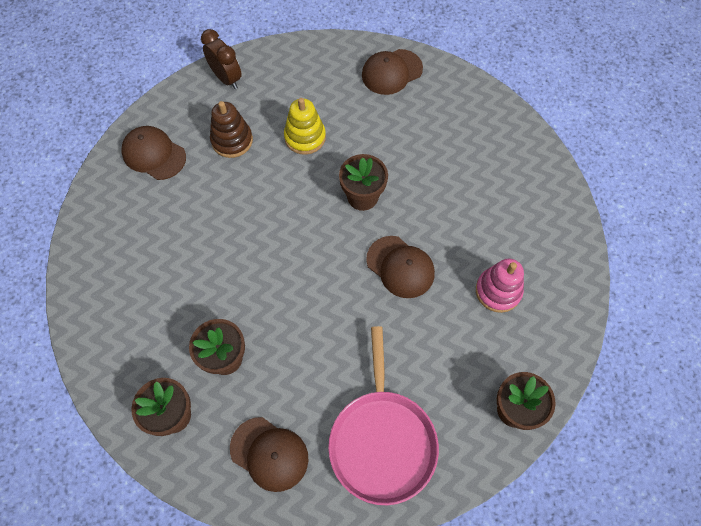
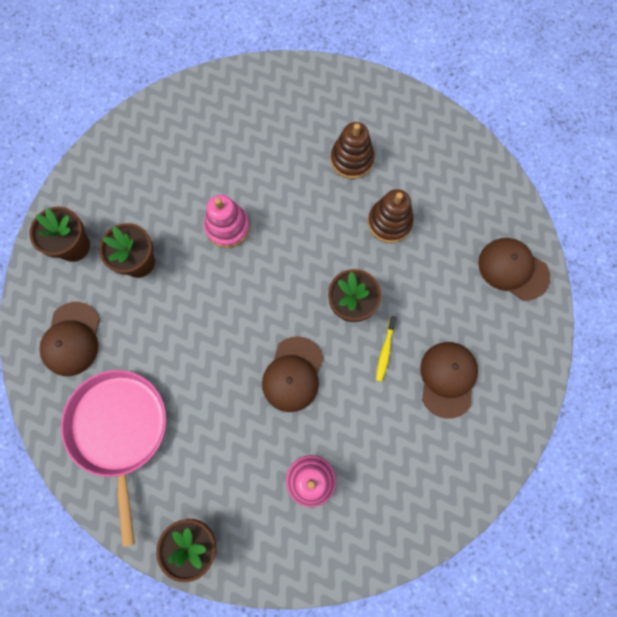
camera: 65 degrees right, 10 degrees up
(154, 154) = (303, 102): brown cap -> brown cap (447, 379)
(226, 78) = (417, 119): brown clock -> none
(236, 265) = (227, 227): none -> pink stacking toy
(305, 137) = (389, 222): yellow stacking toy -> brown stacking toy
(382, 441) = (119, 430): pink pan -> pink pan turned 105 degrees clockwise
(414, 188) = (385, 351): none -> yellow toothbrush

